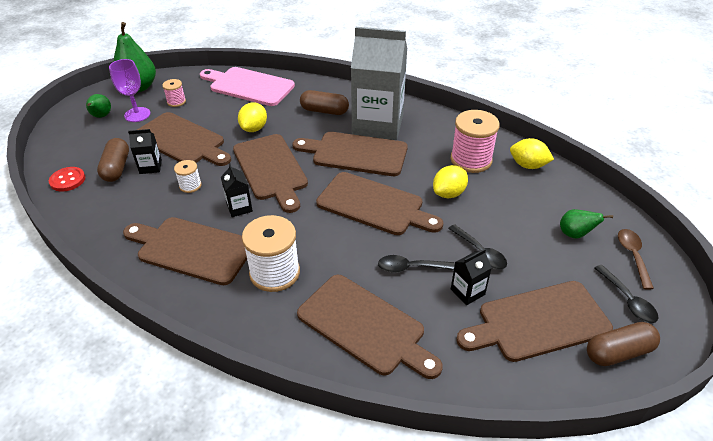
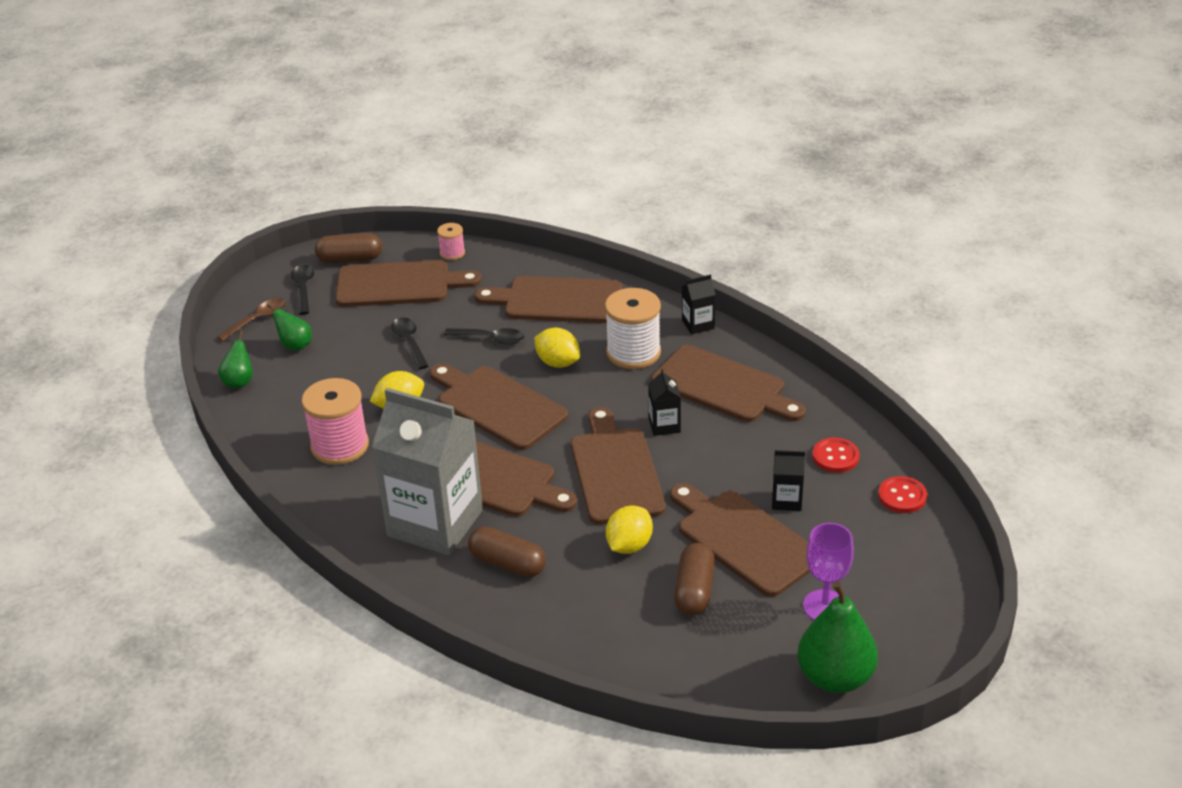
camera: 165 degrees left, 5 degrees down
(101, 116) = (888, 612): green pear -> green pear (239, 382)
(108, 201) = (835, 457): none -> red button
(116, 168) = (836, 506): brown capsule -> brown capsule (694, 591)
(176, 102) = (759, 626): pink spool -> pink spool (452, 253)
(190, 186) = (728, 463): white spool -> none
(249, 86) = (625, 645): pink cutting board -> none
(365, 326) = (557, 301): brown cutting board -> brown cutting board turned 45 degrees counterclockwise
(467, 292) = (446, 313): black carton -> black carton (698, 324)
(528, 165) = (273, 428): yellow lemon -> yellow lemon (558, 363)
(632, 256) = (258, 320): brown spoon -> brown spoon turned 150 degrees counterclockwise

